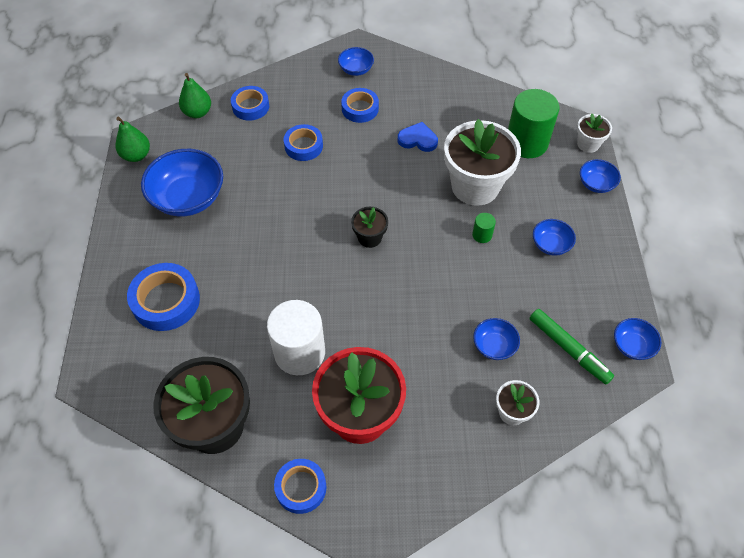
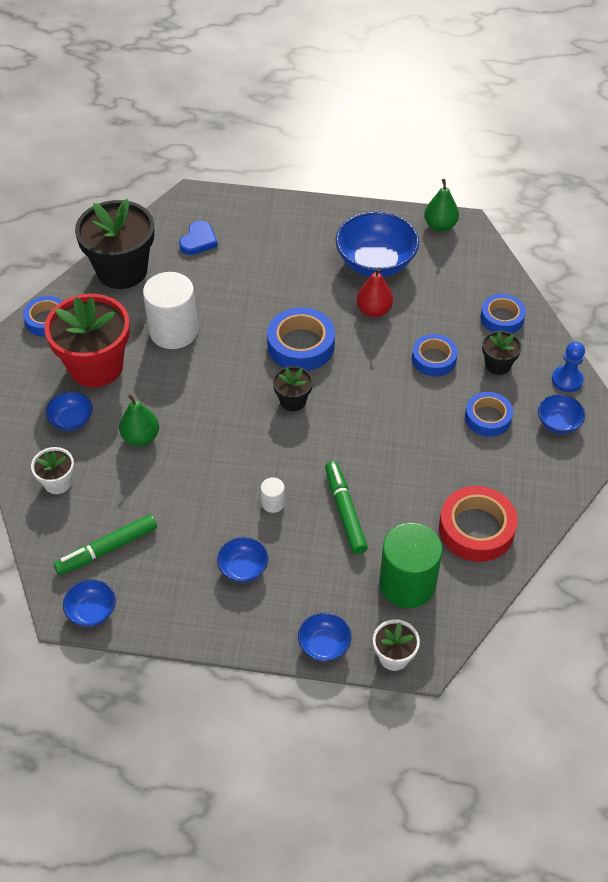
camera: 100 degrees right, 5 degrees down
(166, 301) = (256, 244): blue tape -> blue tape (301, 345)
(197, 112) = (497, 273): green pear -> green pear (141, 437)
(251, 192) = (374, 310): none -> red pear
(303, 106) = (498, 365): none -> black flower pot
(312, 66) = (567, 380): none -> blue pawn
(418, 139) = (429, 467): blue heart -> blue heart (198, 240)
(466, 108) = (476, 529): none -> red tape
(475, 186) = (345, 511): white flower pot -> green marker
(482, 235) = (273, 503): green cylinder -> white cylinder
(494, 346) = (132, 483): blue bowl -> blue bowl (71, 420)

